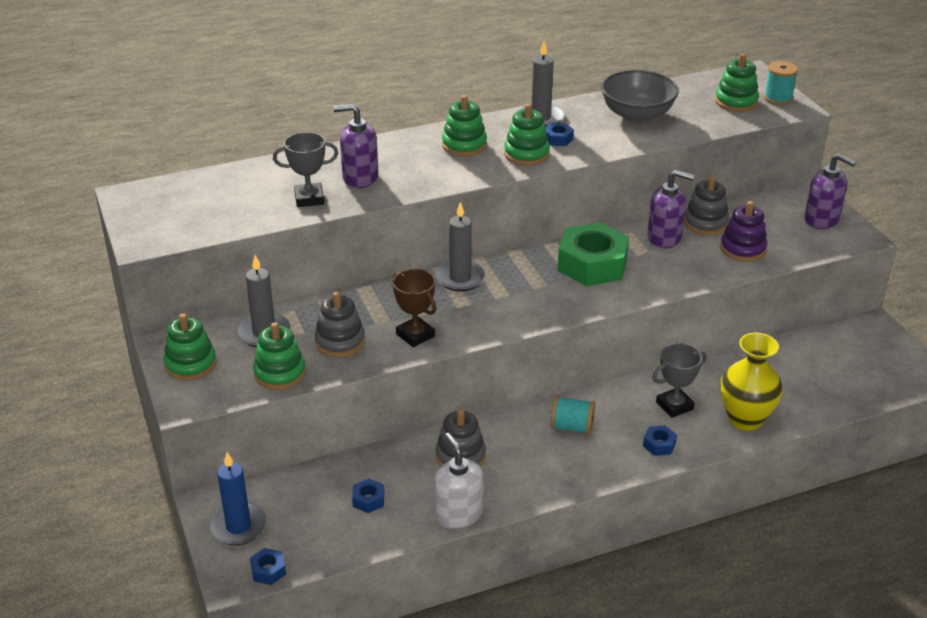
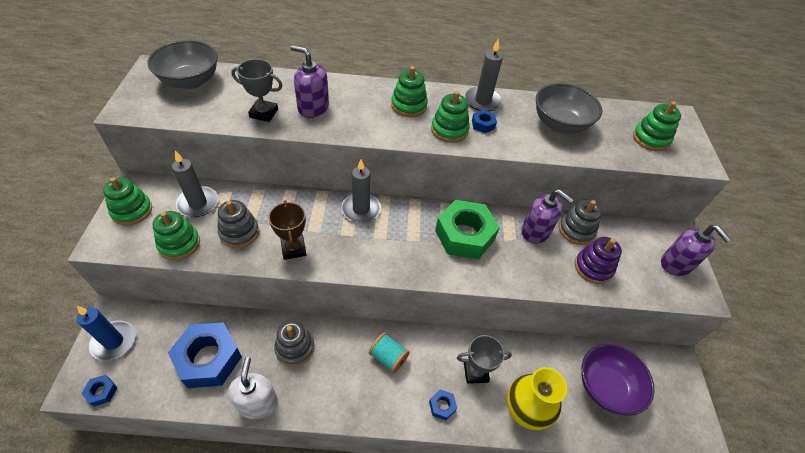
camera: 20 degrees right, 15 degrees up
(189, 195) = (190, 81): none -> grey bowl
(368, 500) = (209, 359): blue nut -> blue nut, size x2.37
(778, 98) = (689, 147): turquoise spool -> none
(814, 371) = (605, 387): none -> purple bowl

